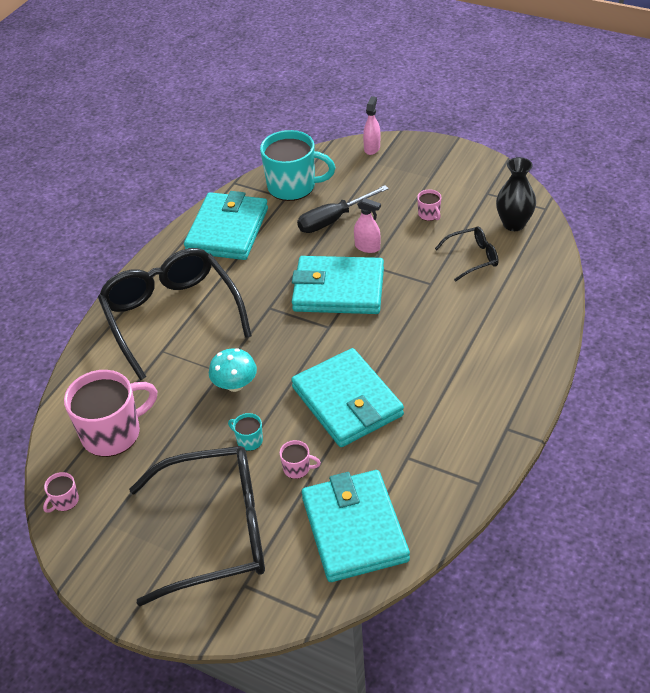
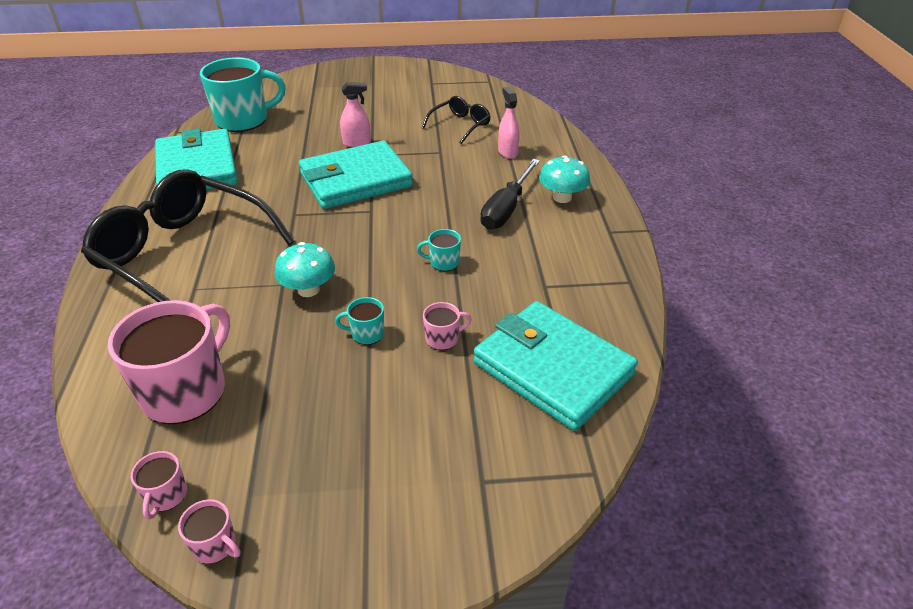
camera: 35 degrees left, 5 degrees down
(216, 532) = (402, 439): black glasses -> none
(333, 220) = (305, 133): black screwdriver -> black screwdriver (506, 209)
(347, 401) = (443, 262): turquoise wallet -> turquoise mug
(372, 148) = (300, 78): pink spray bottle -> pink spray bottle (507, 152)
(429, 215) = (394, 108): pink mug -> pink mug (215, 545)
(496, 376) = (562, 197): none -> turquoise mushroom
(513, 224) = (473, 96): black vase -> none

